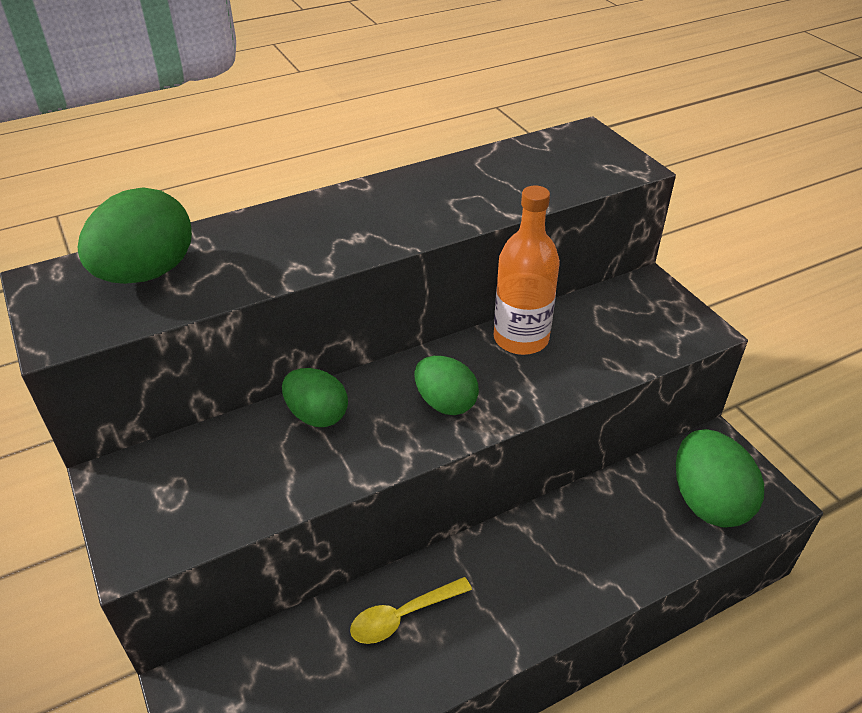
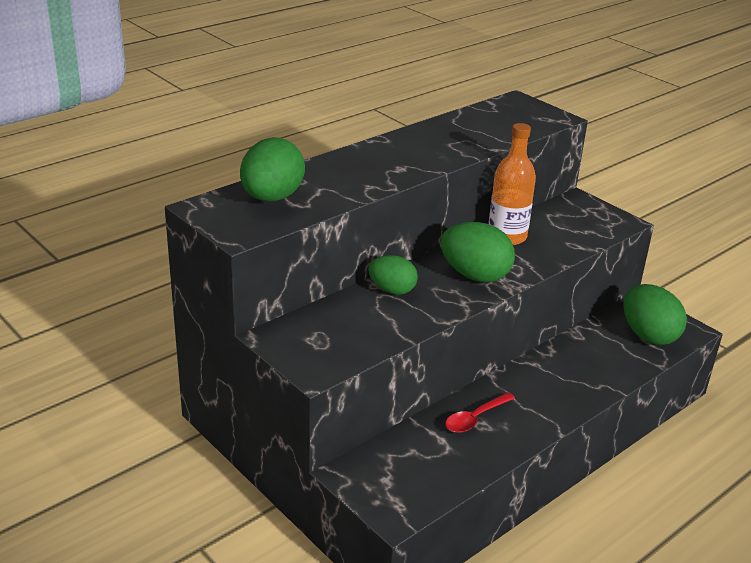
camera: 15 degrees left, 10 degrees down
(403, 616) = (475, 418): yellow spoon -> red spoon
(445, 403) = (475, 275): green egg -> green egg, size x1.55

